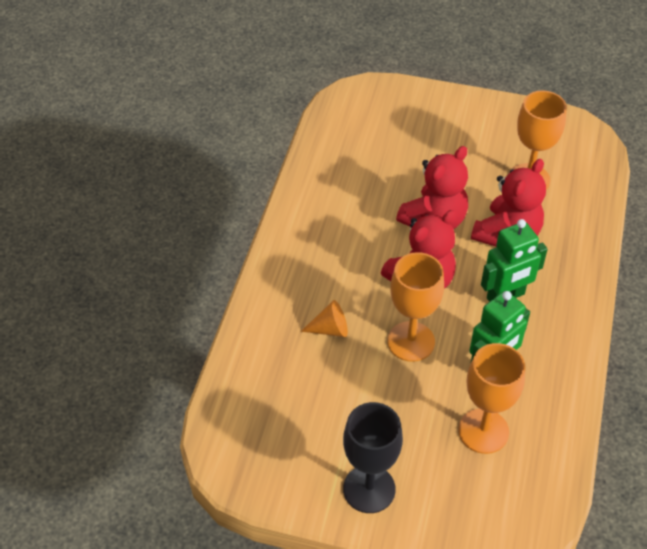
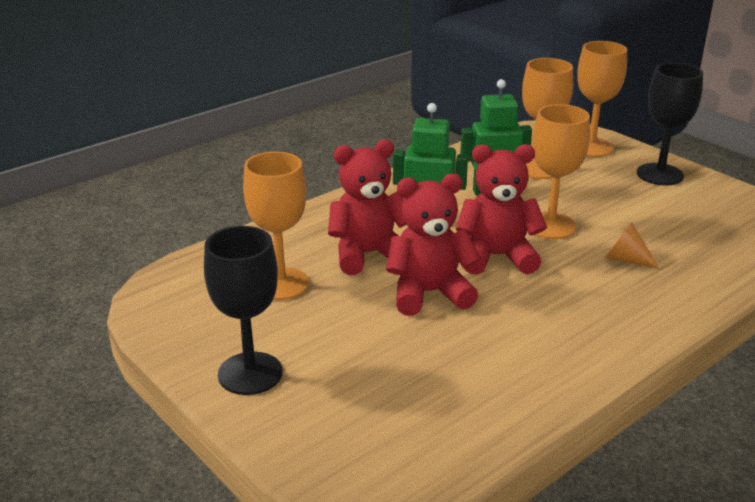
camera: 145 degrees left, 20 degrees down
(465, 509) = (591, 147): none -> orange goblet
(469, 115) = (250, 373): none -> black goblet

